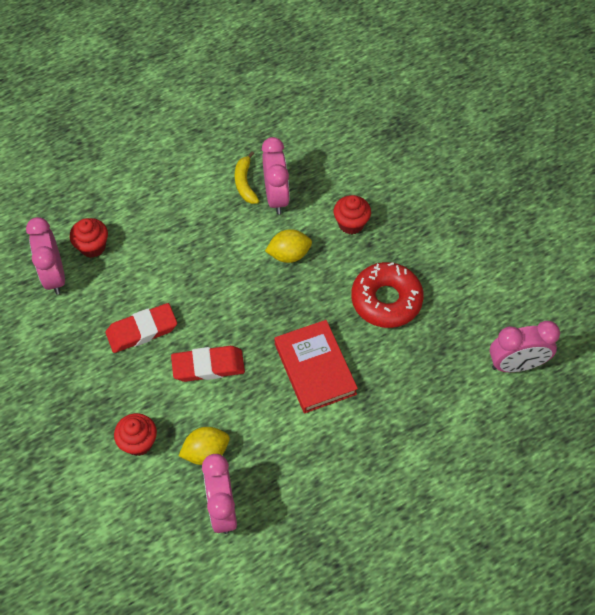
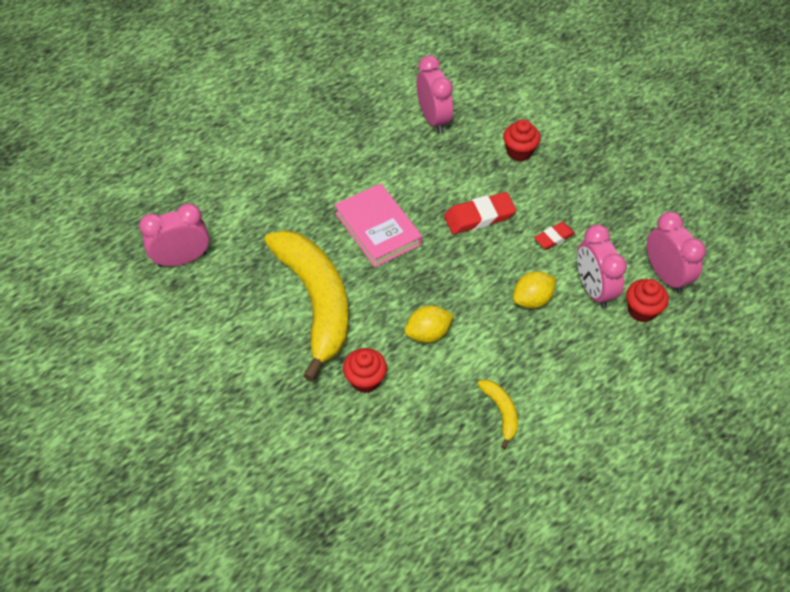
camera: 170 degrees right, 5 degrees down
(142, 330) = (554, 238): red eraser -> red eraser, size x0.61
(206, 452) = (459, 153): yellow lemon -> yellow lemon (532, 300)
(276, 197) = (459, 400): pink clock -> pink clock (593, 289)
(315, 369) = (378, 229): red book -> pink book
(386, 300) = (316, 301): red donut -> yellow banana

